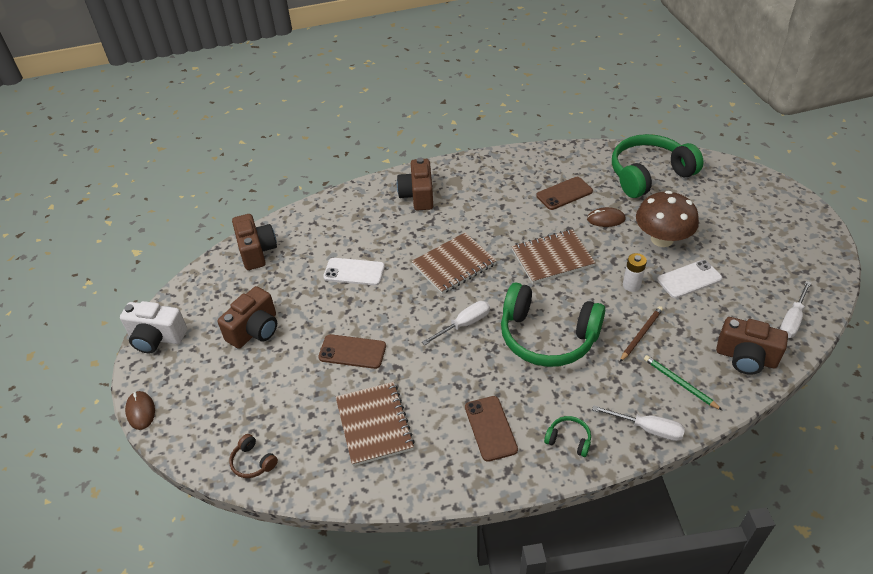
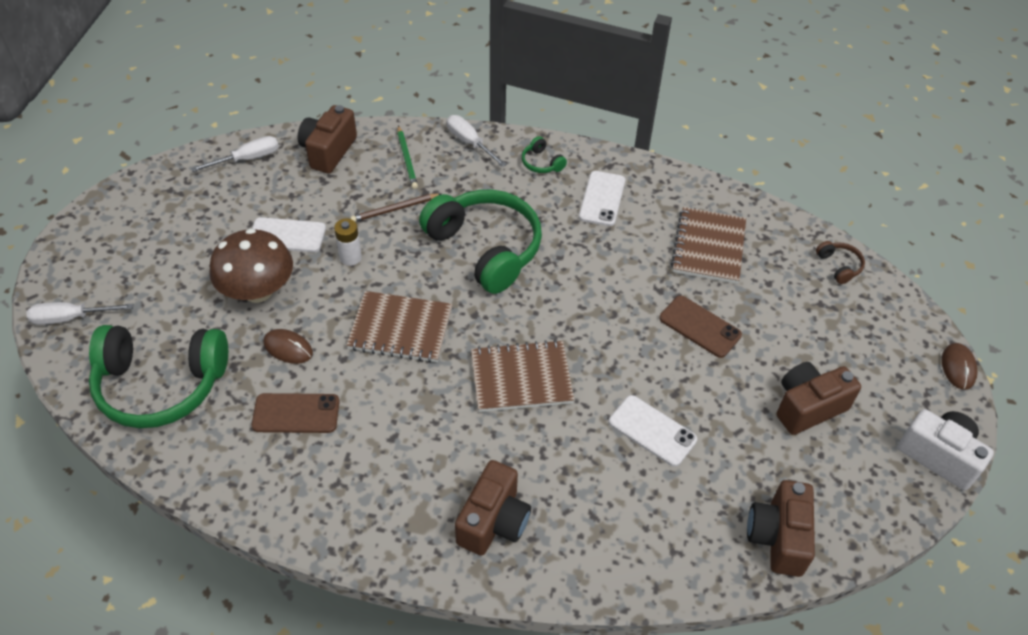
camera: 155 degrees left, 5 degrees up
(464, 324) = (560, 300): white screwdriver -> white screwdriver (70, 318)
(490, 428) = (602, 198): brown phone -> white phone
(745, 358) = (328, 151): brown camera -> brown camera turned 120 degrees counterclockwise

